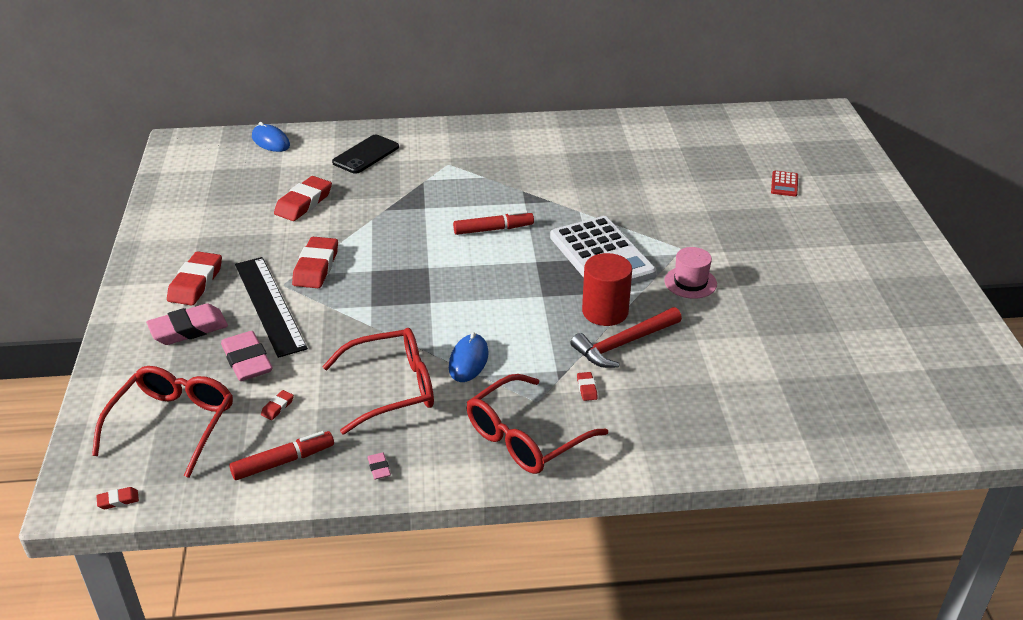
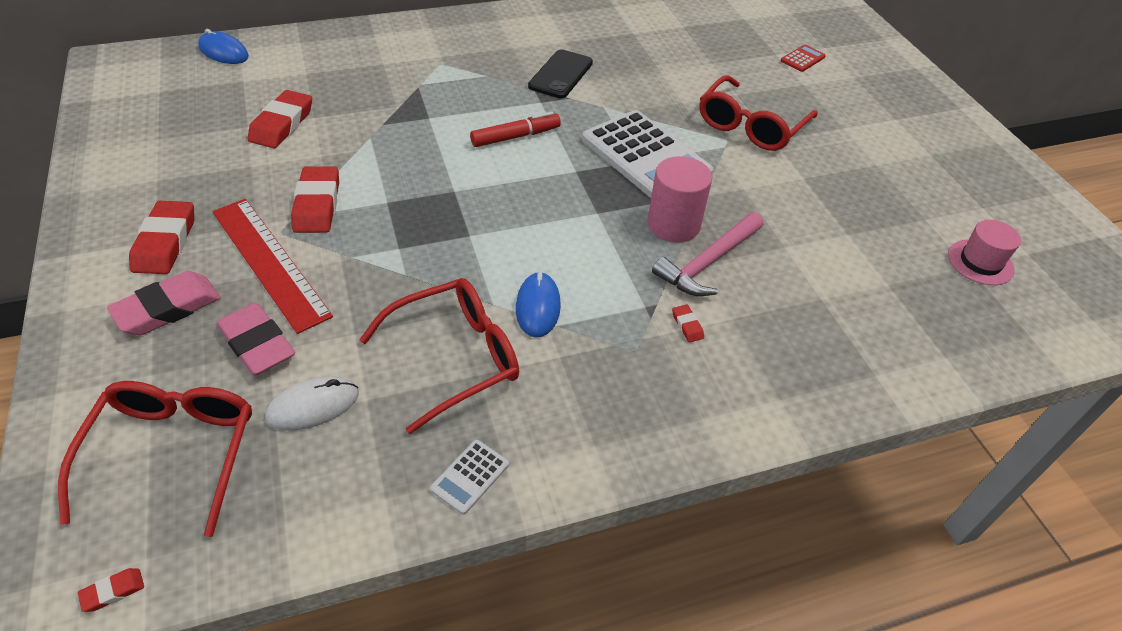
camera: 15 degrees left, 10 degrees up
(269, 305) = (269, 262): black ruler -> red ruler
(277, 407) = (313, 406): red eraser -> white mouse
(283, 461) = (339, 488): red marker -> none
(366, 155) = (342, 60): black phone -> black phone (561, 74)
(379, 468) = (470, 476): pink eraser -> white calculator
(526, 437) = (639, 402): red glasses -> red glasses (750, 126)
(605, 312) = (673, 224): red cylinder -> pink cylinder
(623, 344) = (708, 262): red hammer -> pink hammer
(690, 282) = (752, 179): pink hat -> pink hat (980, 262)
(784, 184) = (802, 59): red calculator -> red calculator turned 135 degrees counterclockwise

